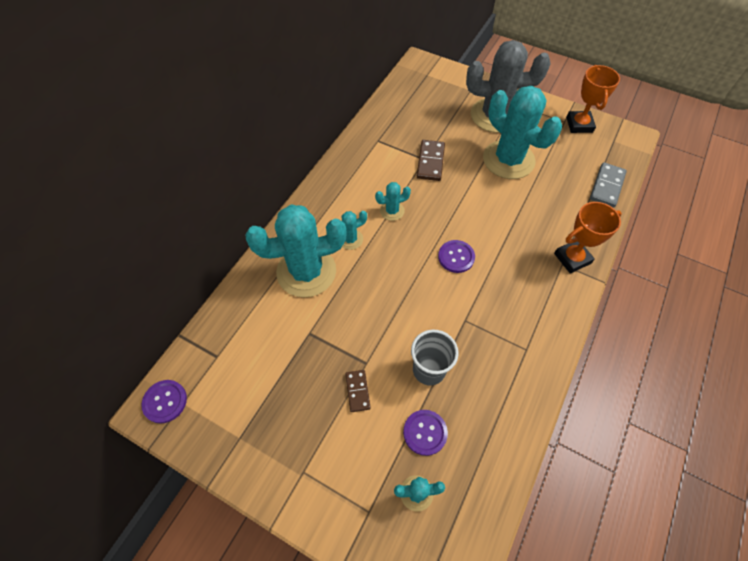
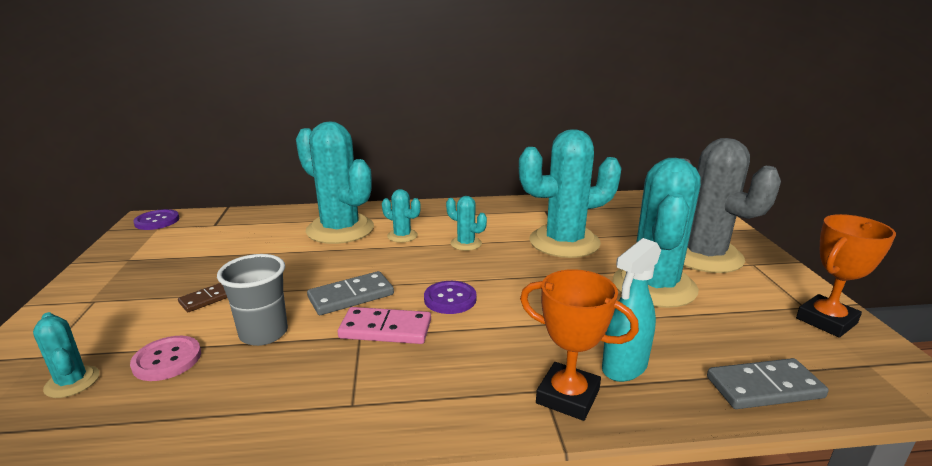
camera: 55 degrees right, 35 degrees down
(416, 306) = (351, 296): none -> grey domino
(425, 432) = (167, 360): purple button -> pink button
(430, 162) = (564, 242): brown domino -> turquoise cactus
(467, 304) = (385, 329): none -> pink domino
(565, 223) = (624, 367): none -> turquoise spray bottle

